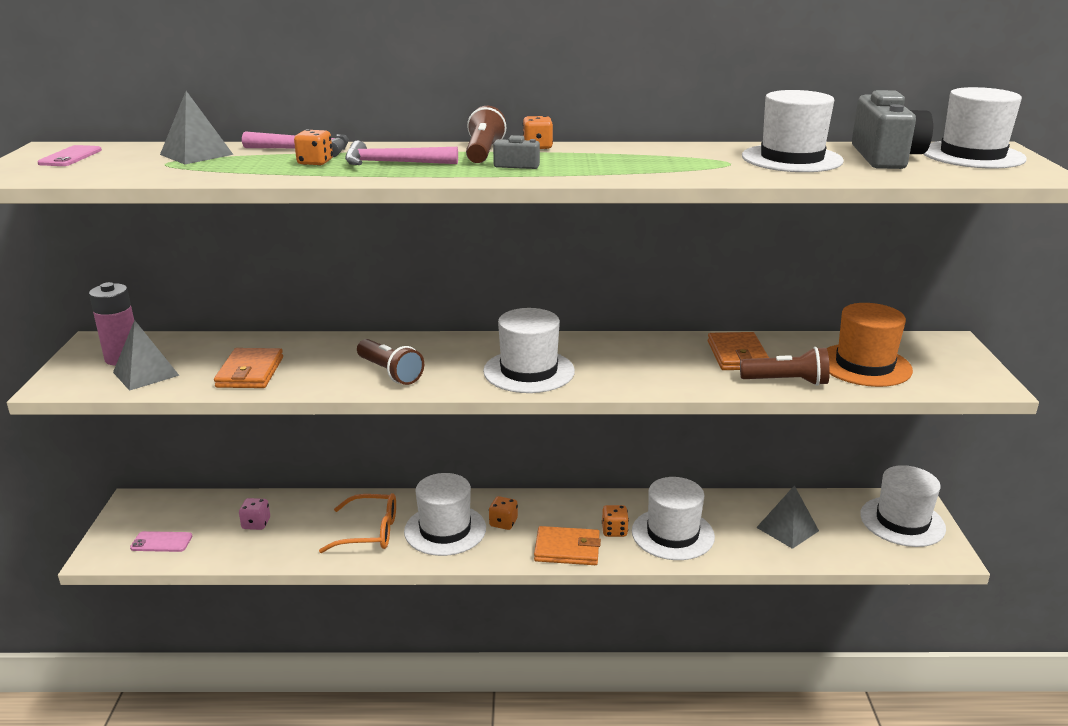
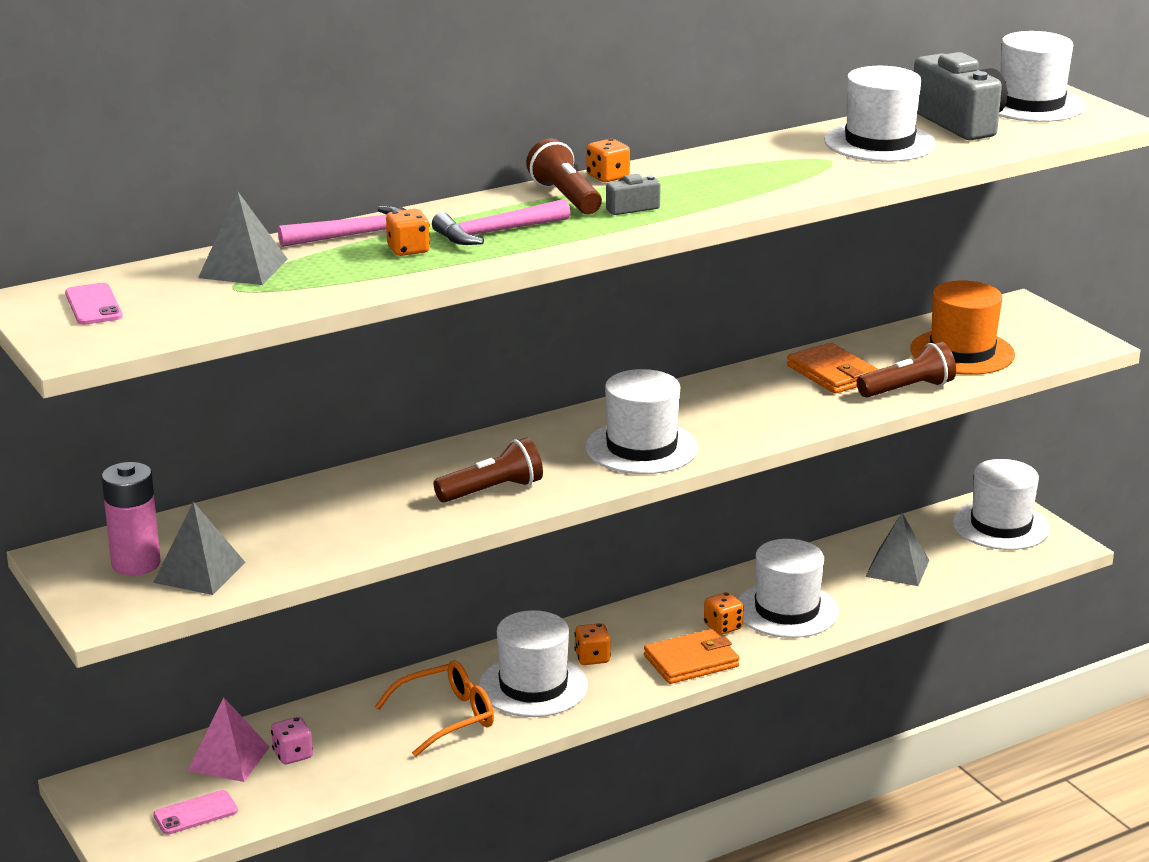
camera: 30 degrees left, 0 degrees up
(220, 513) = (229, 759): none -> pink pyramid
(250, 372) = (327, 535): orange wallet -> none
(390, 373) = (492, 491): brown flashlight -> brown flashlight turned 45 degrees counterclockwise

